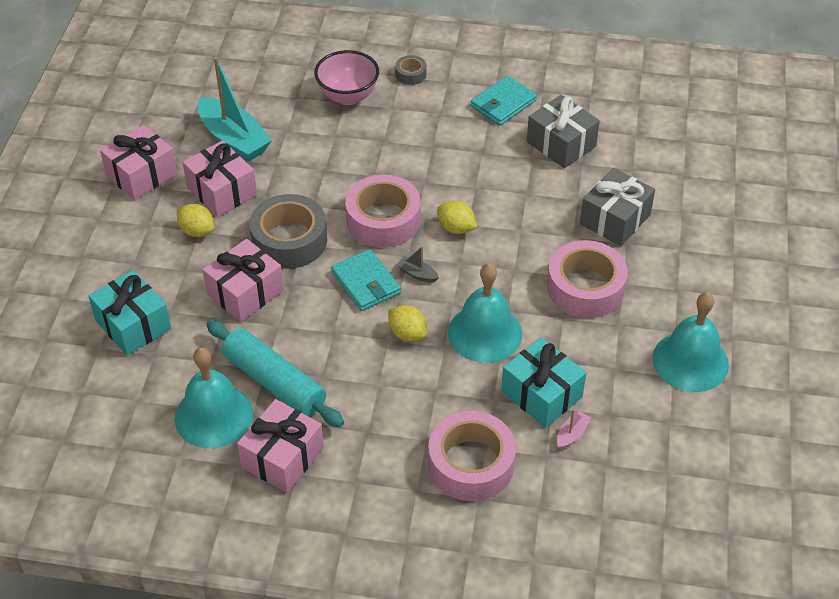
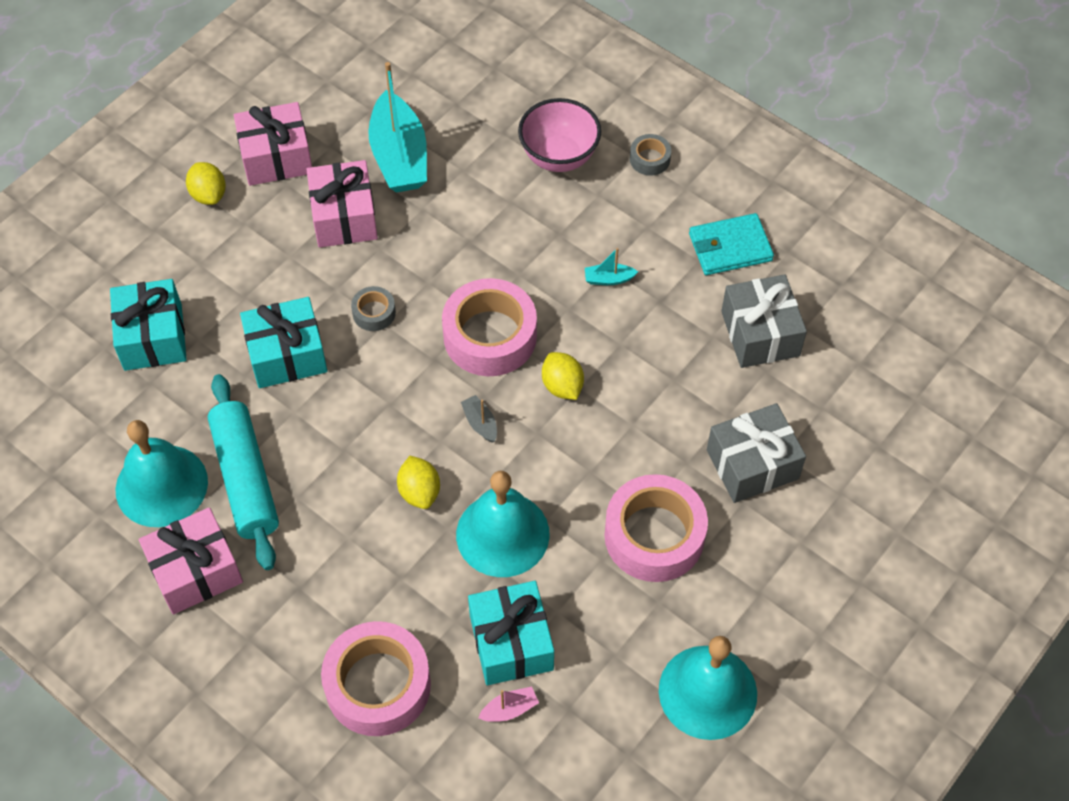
camera: 30 degrees right, 10 degrees up
(197, 231) = (287, 255): yellow lemon -> yellow lemon (209, 195)
(245, 292) = (287, 355): pink gift -> turquoise gift
(289, 240) = (374, 313): grey tape -> grey tape, size x0.47
(366, 283) = (418, 406): turquoise wallet -> none
(438, 153) = (608, 279): none -> turquoise boat

